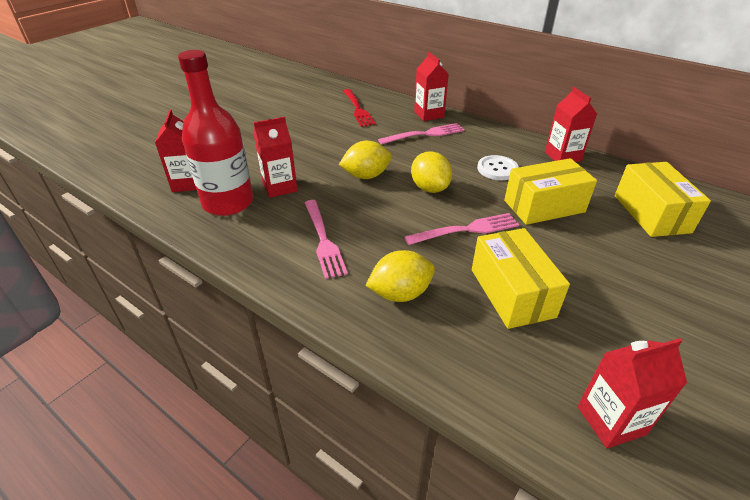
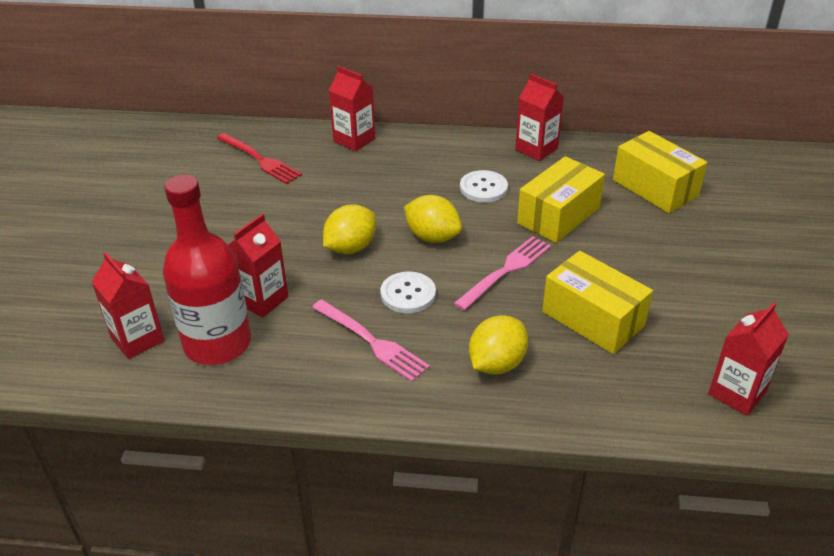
camera: 30 degrees left, 0 degrees up
(378, 218) = (408, 294): none -> white button
(424, 134) = (371, 169): pink fork -> none

